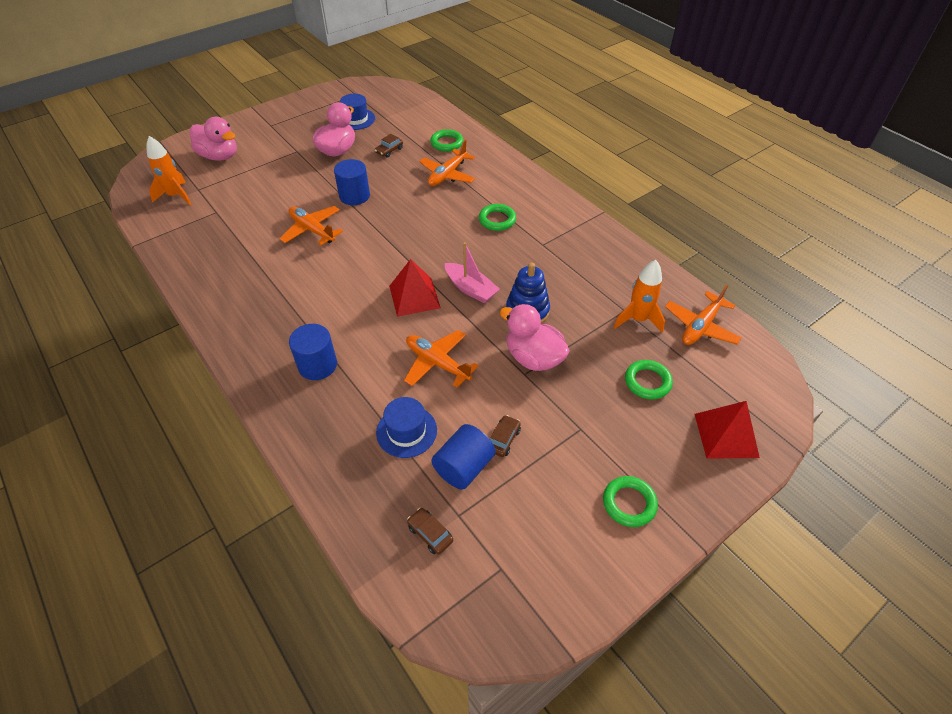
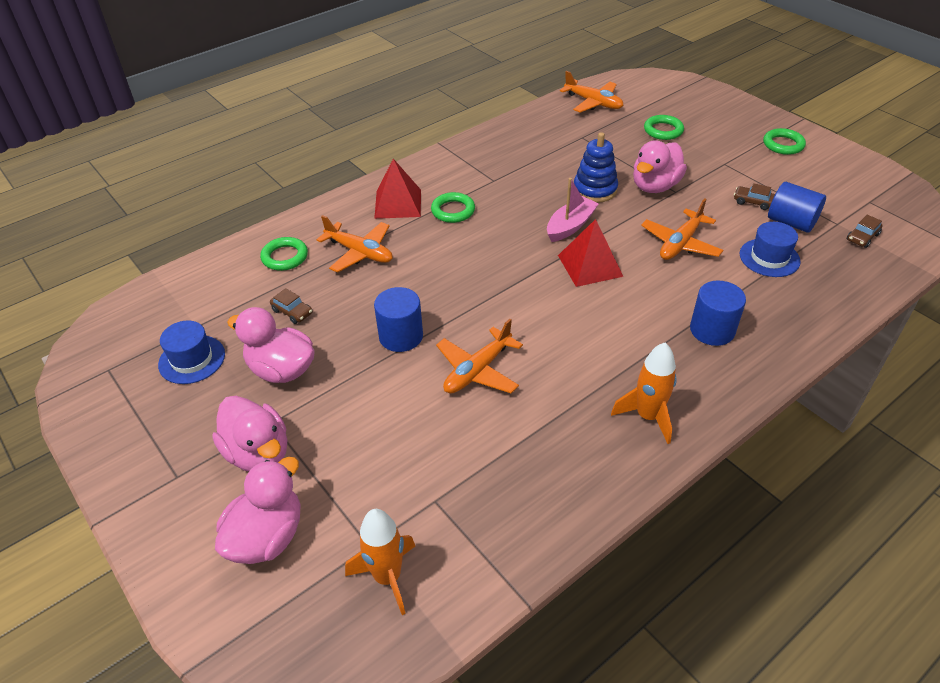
camera: 90 degrees left, 5 degrees down
(276, 148) = (258, 453): none -> pink duck
(638, 319) = (592, 131): orange rocket -> orange rocket (647, 416)
(726, 435) = (703, 102): red pyramid -> red pyramid (398, 204)

